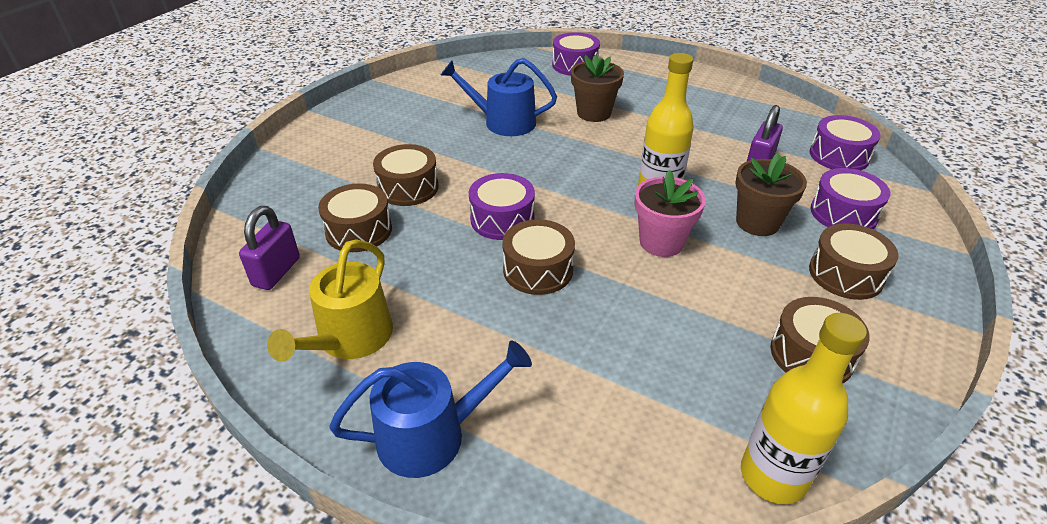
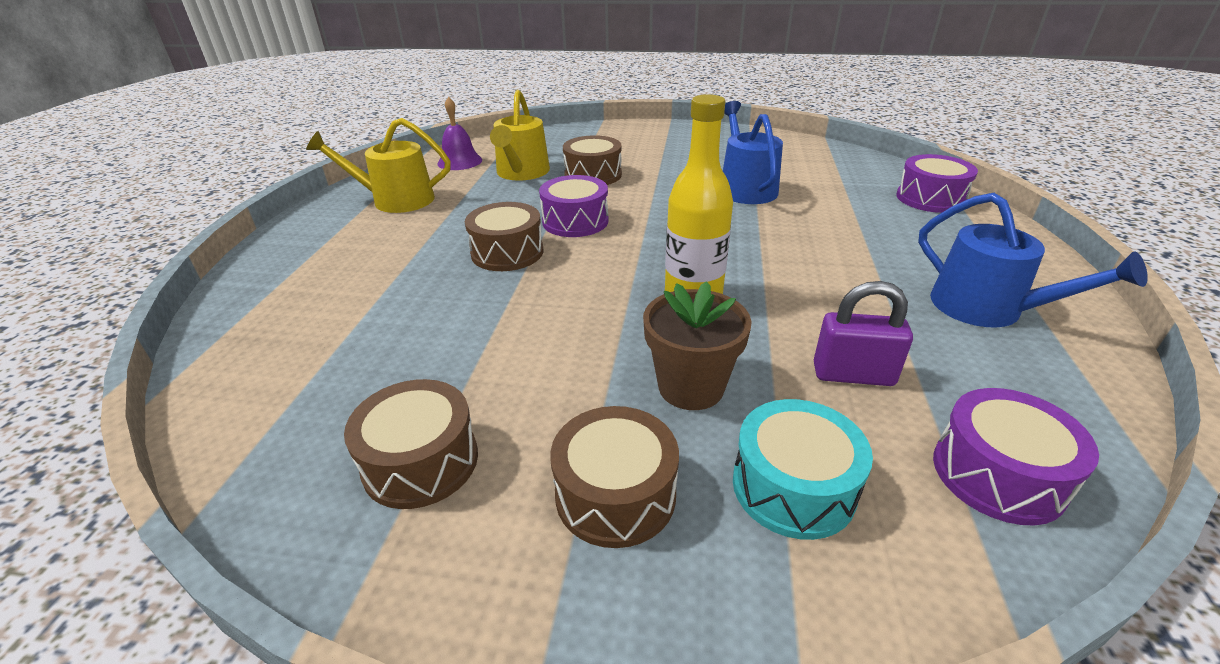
camera: 70 degrees right, 5 degrees down
(276, 272) = (459, 161): purple padlock -> purple bell
(359, 230) = (521, 173): brown drum -> yellow watering can
(431, 435) = (299, 250): blue watering can -> blue watering can (986, 308)
(594, 113) = (829, 229): brown flower pot -> none
(661, 242) = (594, 314): pink flower pot -> none
(773, 476) = (225, 439): yellow bottle -> none
(843, 213) = (793, 487): purple drum -> turquoise drum

